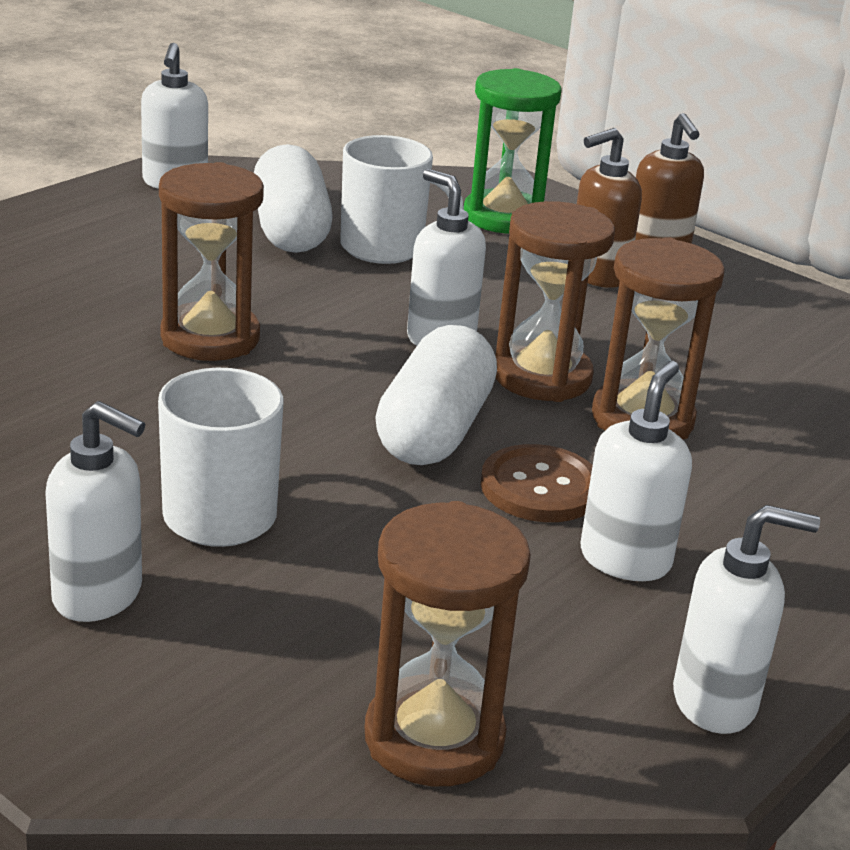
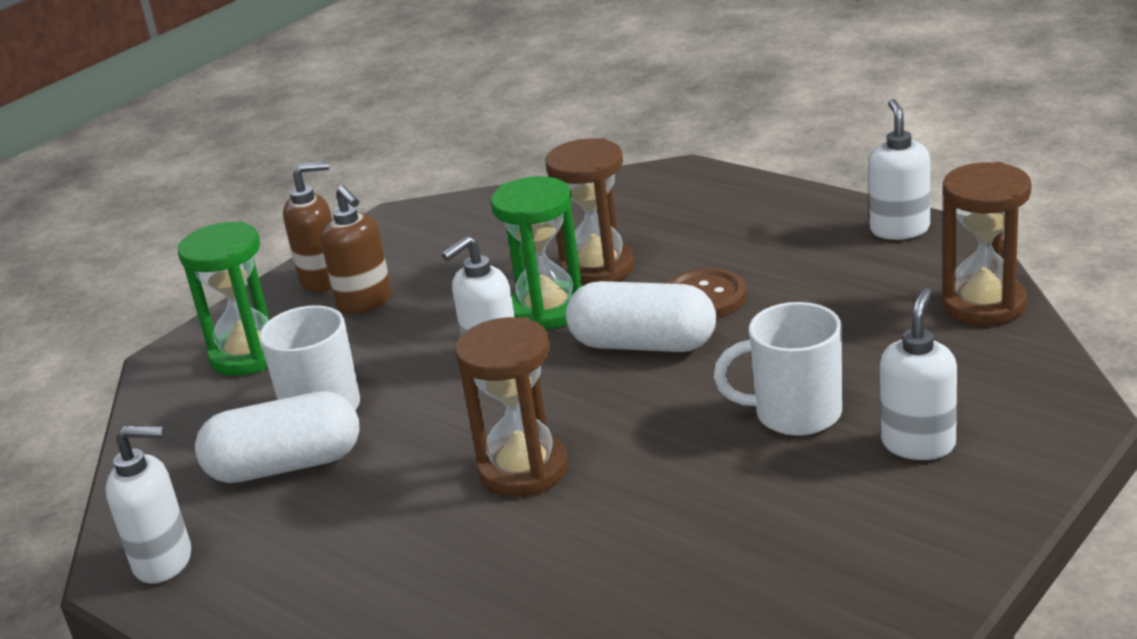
camera: 85 degrees left, 0 degrees up
(542, 377) = (547, 310): brown hourglass -> green hourglass
(625, 559) = (775, 263): white soap dispenser -> none

